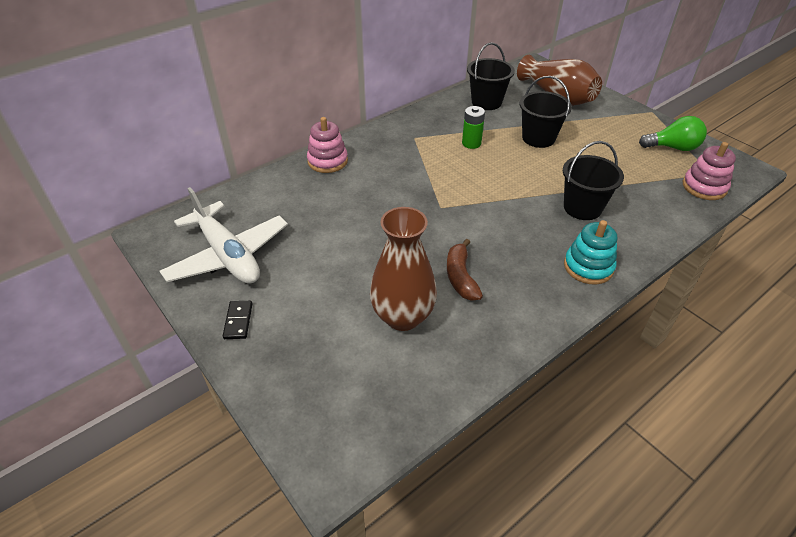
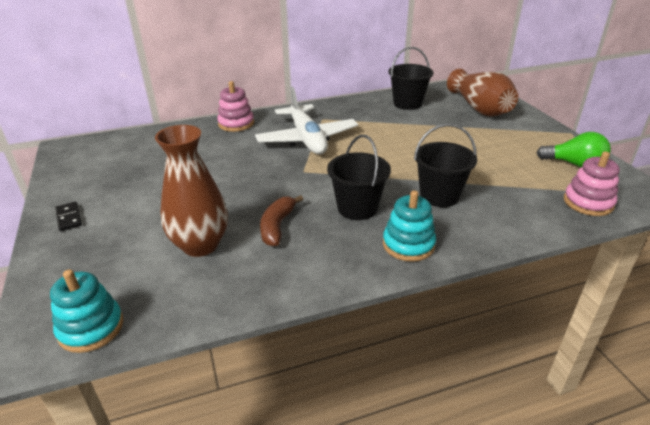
camera: 20 degrees right, 10 degrees down
(228, 255) = (103, 172): white plane -> white plane (307, 139)
(238, 321) = (69, 218): black domino -> black domino turned 45 degrees counterclockwise
(367, 433) = (91, 328): none -> turquoise stacking toy
(471, 143) = (369, 130): green battery -> none
(538, 138) = (436, 136): black bucket -> black bucket (357, 208)

